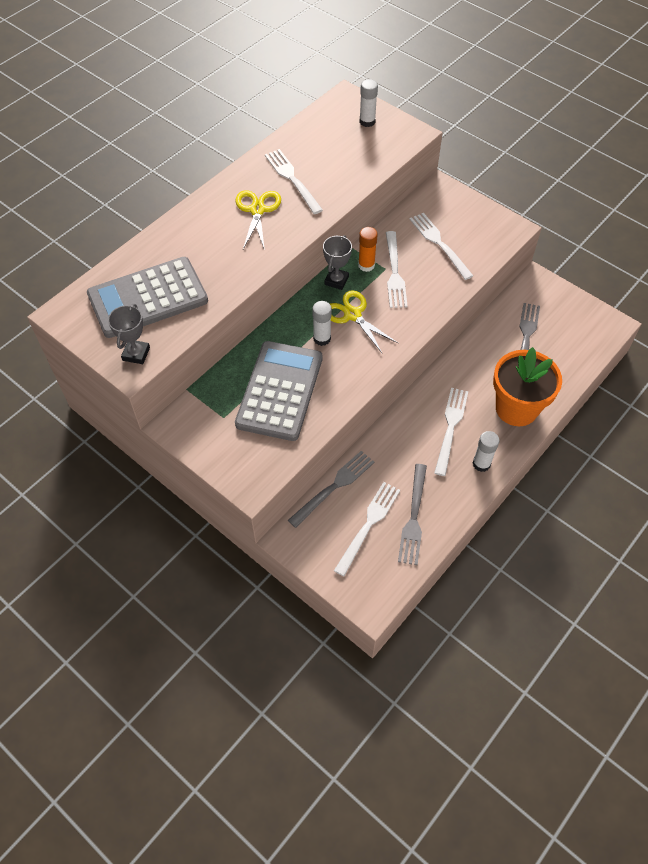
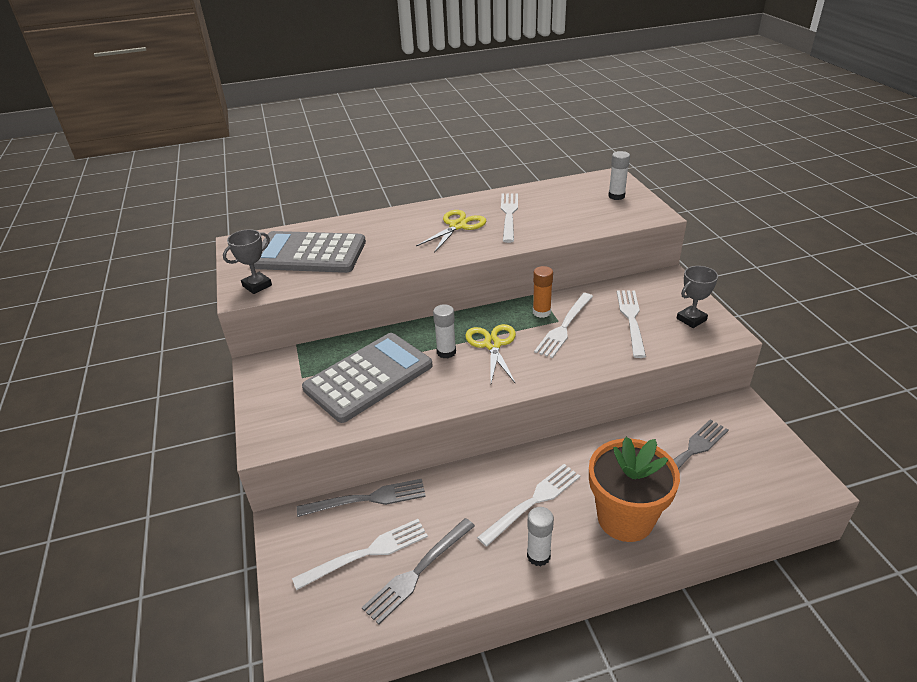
camera: 35 degrees right, 20 degrees down
(336, 280) = (502, 314): grey trophy -> grey trophy (691, 319)

